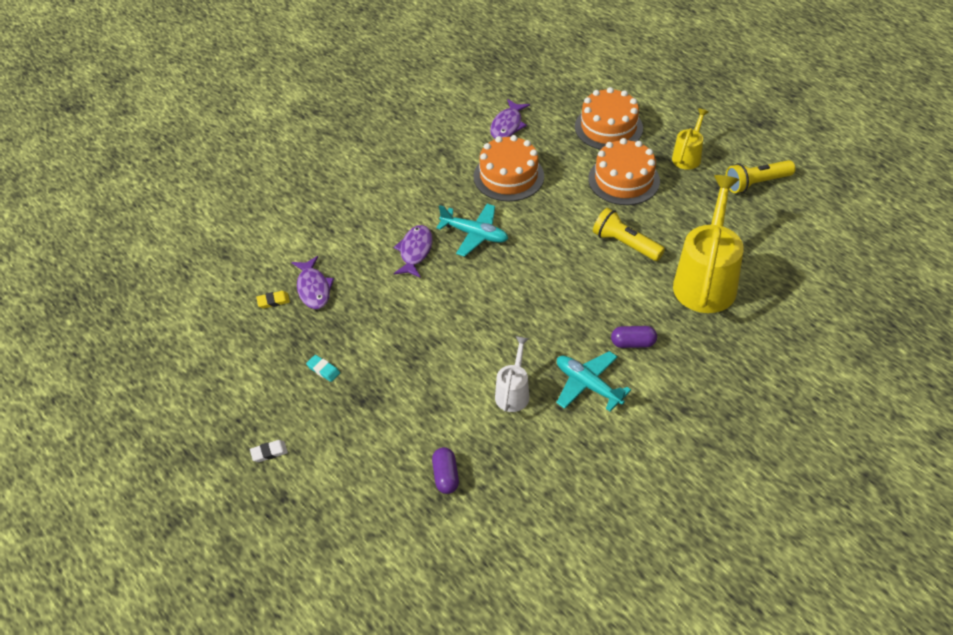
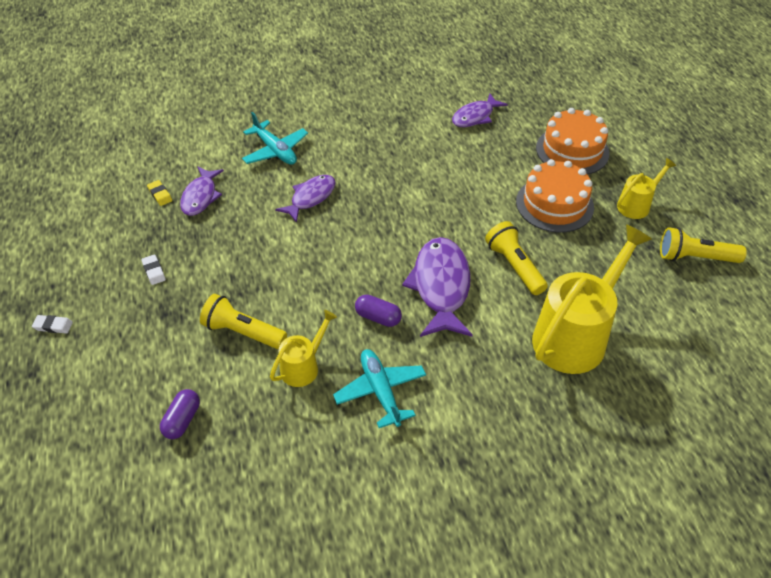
camera: 25 degrees right, 0 degrees up
(273, 301) = (160, 195): yellow eraser -> yellow eraser turned 45 degrees clockwise
(323, 370) = (154, 271): turquoise eraser -> white eraser
(442, 387) = (243, 332): none -> yellow flashlight
(474, 234) = (375, 202): turquoise plane -> turquoise plane (275, 150)
(508, 176) = (444, 162): orange cake -> none
(513, 392) = (304, 366): white watering can -> yellow watering can
(578, 284) = (441, 286): none -> purple fish
(633, 343) = (455, 368): purple capsule -> purple capsule (378, 317)

